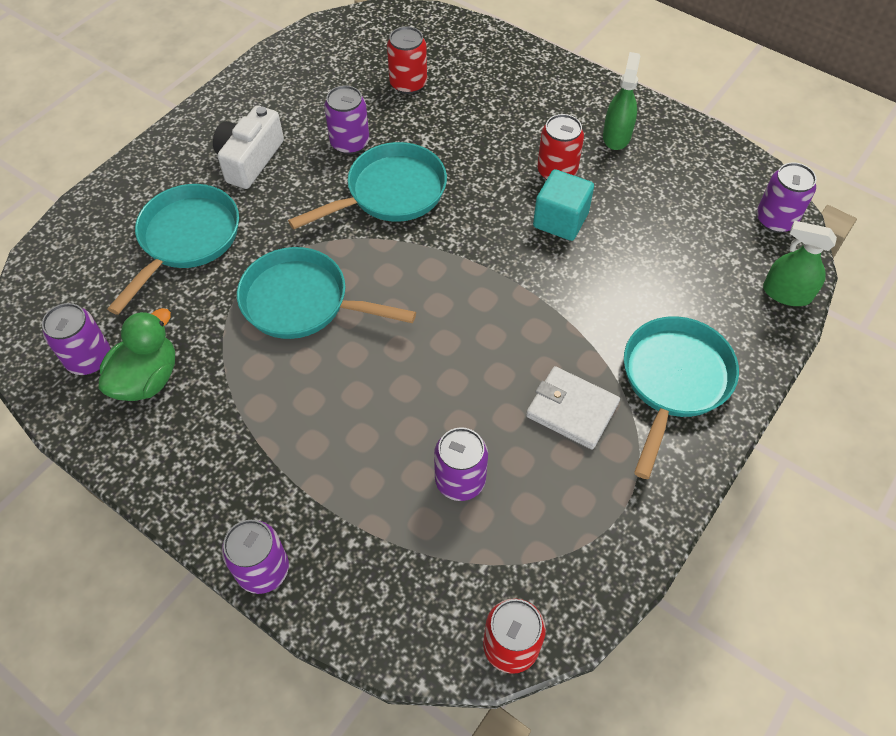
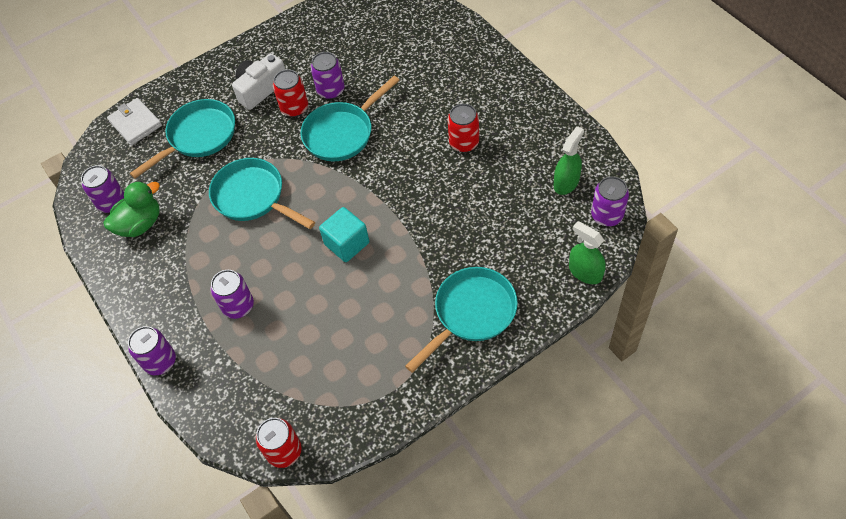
camera: 25 degrees right, 0 degrees up
(390, 193) = (342, 133): turquoise pan -> turquoise pan turned 150 degrees clockwise
(408, 83) = (390, 54): red can -> red can (294, 108)
(460, 480) = (300, 340): purple can -> purple can (238, 306)
(560, 220) = (449, 179): turquoise cube -> turquoise cube (347, 243)
(572, 410) = (393, 314): white wallet -> white wallet (135, 123)
(616, 136) = (520, 125): green spray bottle -> green spray bottle (566, 182)

